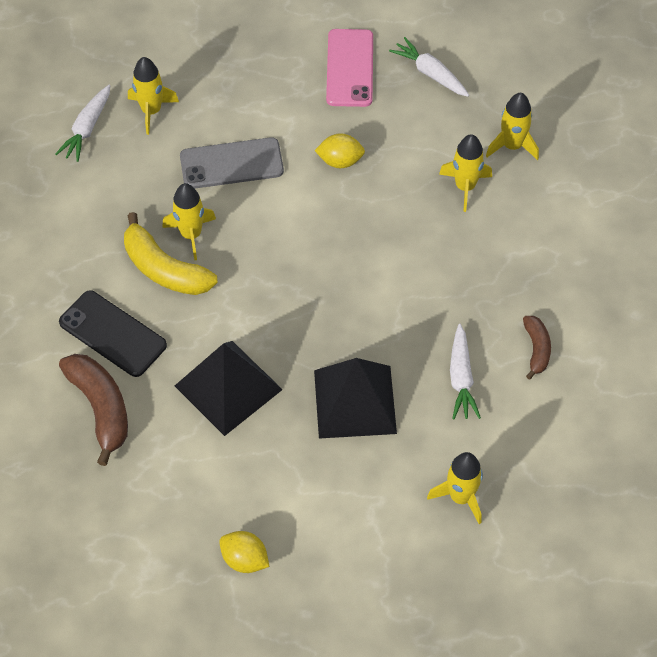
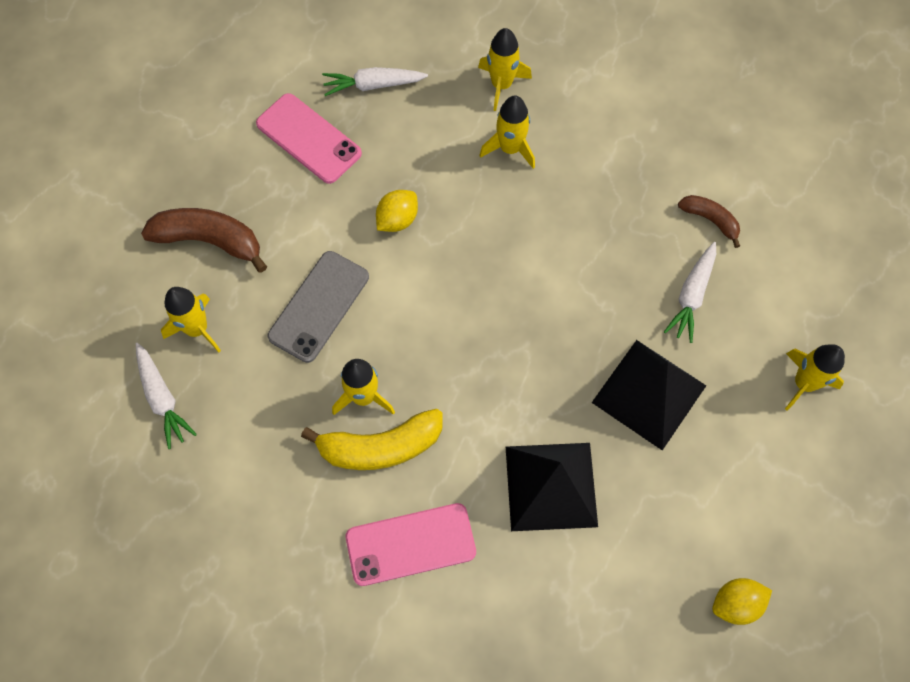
camera: 50 degrees left, 10 degrees up
(101, 408) = (482, 614): brown banana -> brown banana (209, 240)
(113, 334) = (410, 544): black phone -> pink phone
(461, 378) = (692, 295): white carrot -> white carrot turned 75 degrees clockwise

